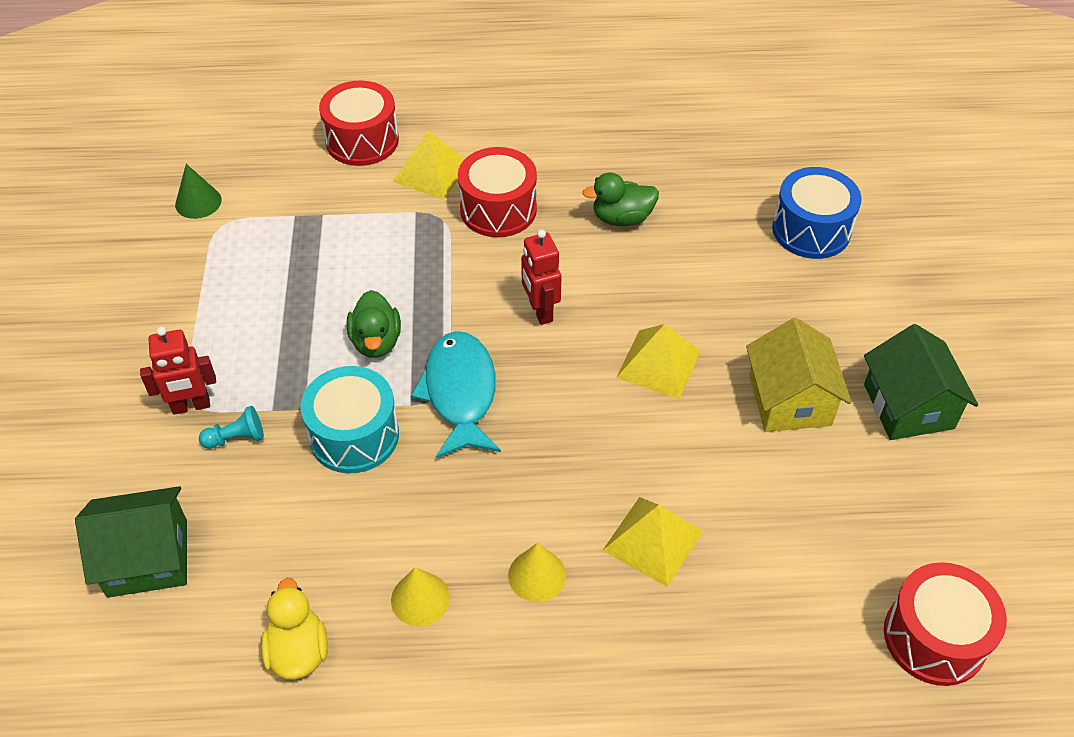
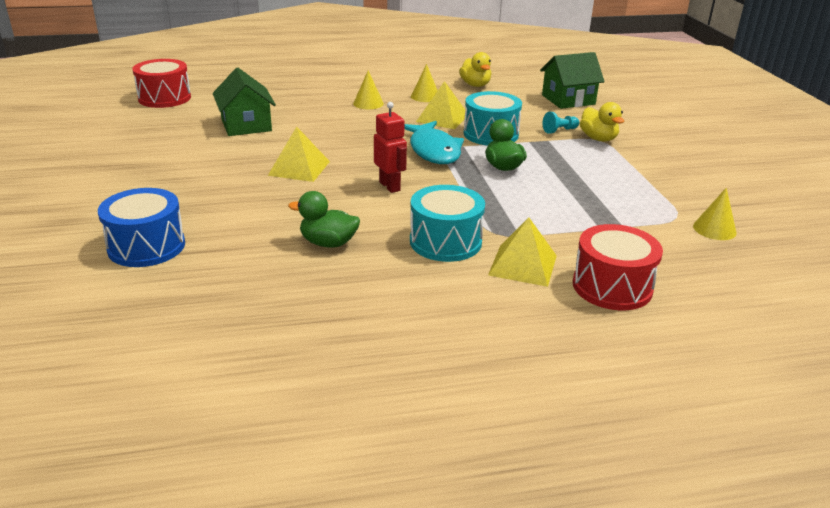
camera: 170 degrees right, 20 degrees down
(191, 406) = (598, 139): red robot -> yellow duck
(198, 202) = (714, 229): green cone -> yellow cone
(498, 209) = (445, 242): red drum -> turquoise drum
(622, 218) = (328, 243): green duck -> green duck turned 150 degrees counterclockwise
(653, 540) = (306, 113): yellow pyramid -> yellow pyramid (442, 118)
(790, 400) = (209, 158): yellow house -> none
(908, 406) = (125, 160): green house -> green house (246, 125)

